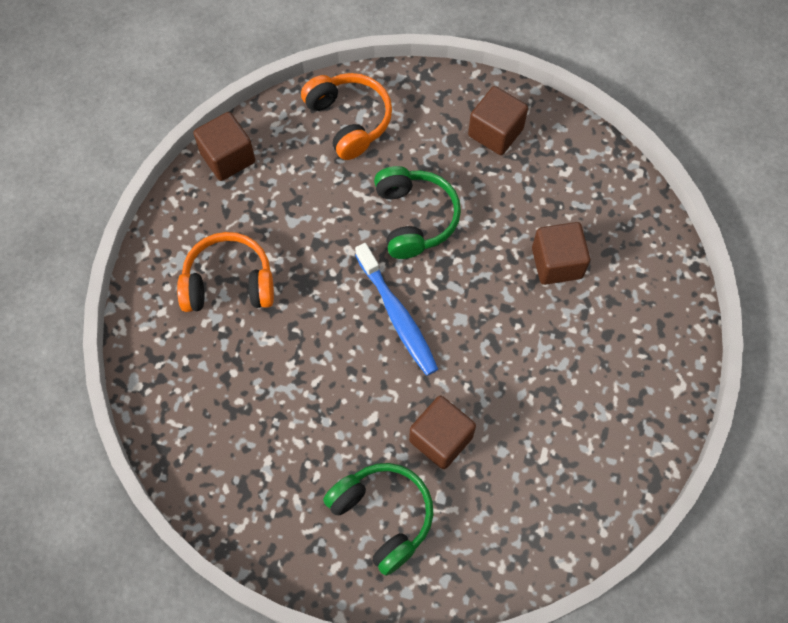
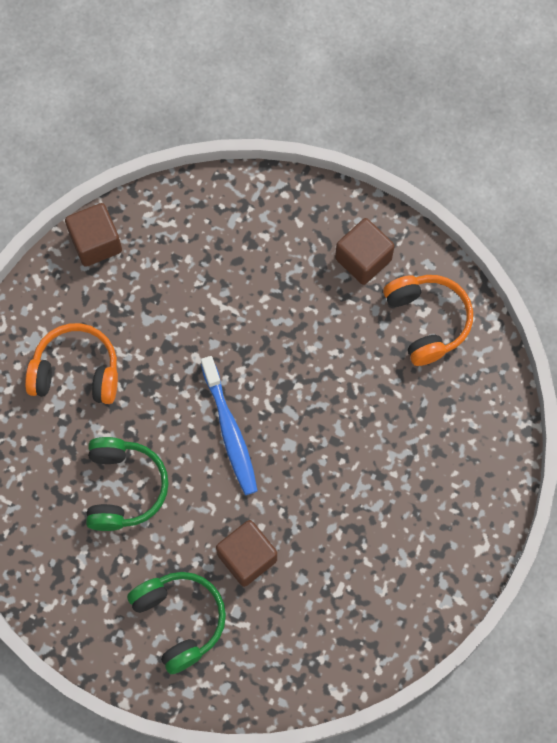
camera: 10 degrees right, 5 degrees up
(349, 120) = (221, 223): orange headphones -> orange headphones (427, 321)
(414, 218) = (265, 336): green headphones -> green headphones (124, 488)
(557, 263) = (393, 404): brown cube -> none

